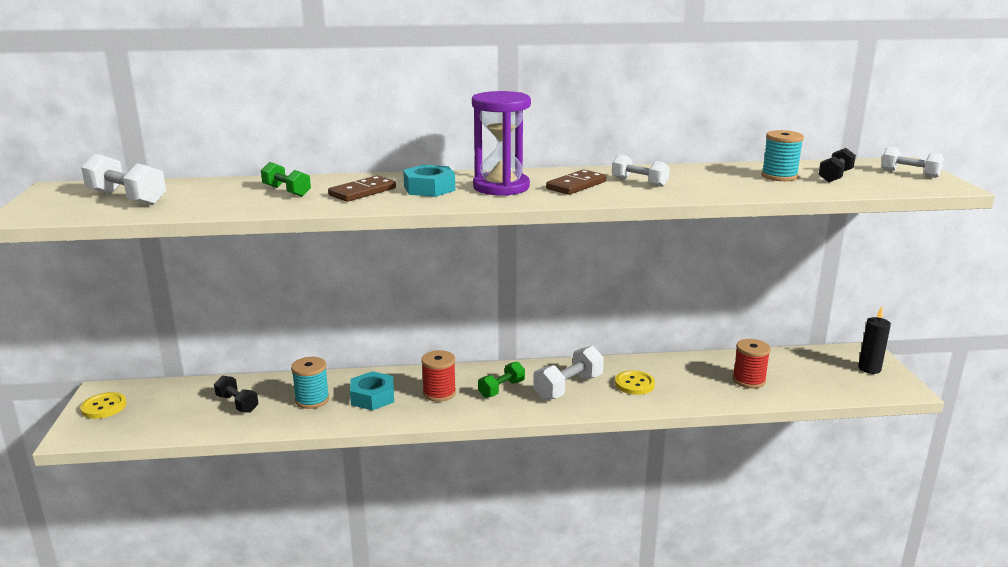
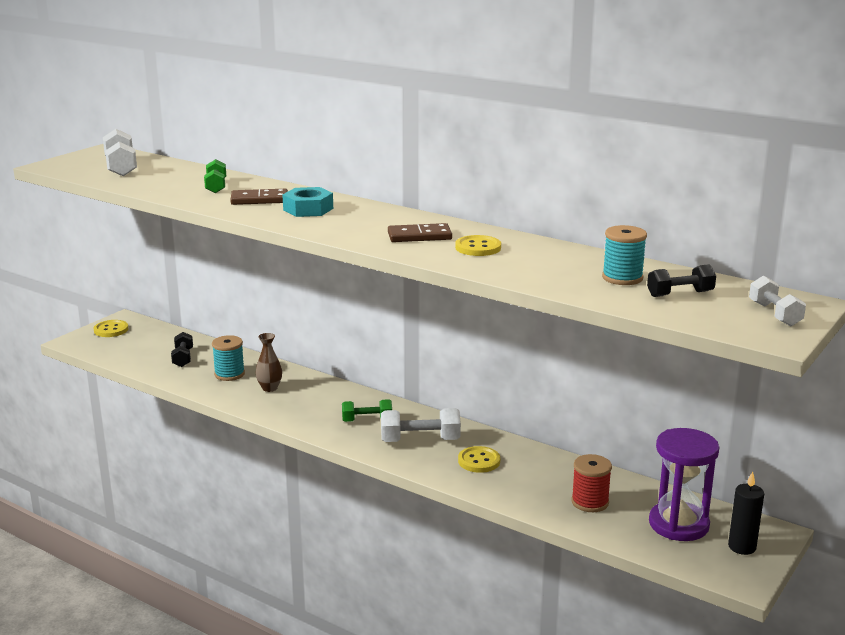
camera: 40 degrees right, 0 degrees up
(372, 397) = (269, 388): turquoise nut -> brown vase
(439, 393) = (318, 404): red spool -> none
(501, 187) = (360, 222): purple hourglass -> purple hourglass (678, 524)
(639, 182) = (478, 248): white dumbbell -> yellow button

